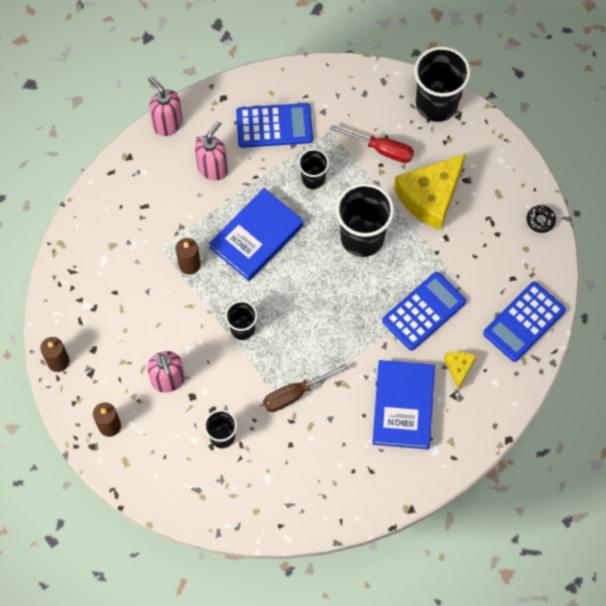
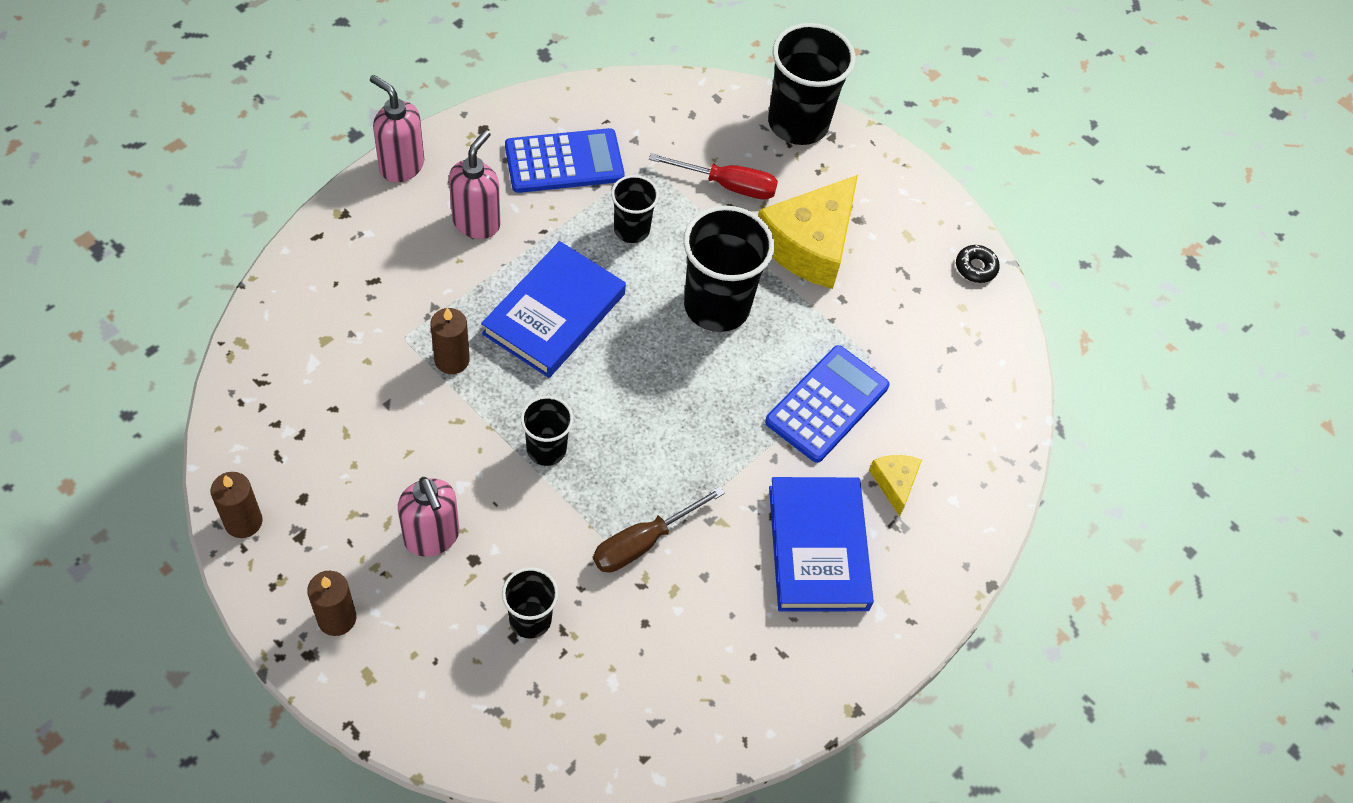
camera: 15 degrees left, 10 degrees down
(524, 322) = (980, 409): blue calculator -> none

